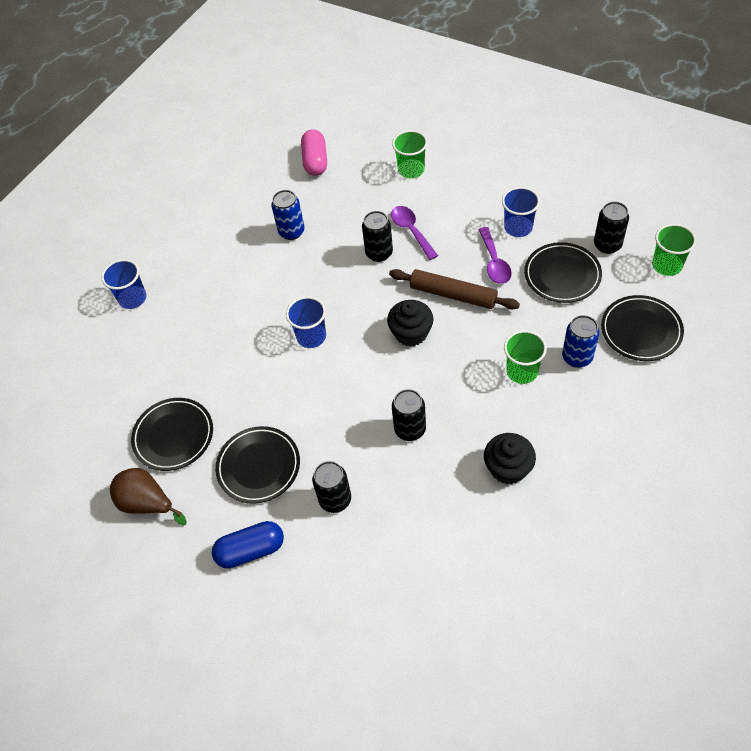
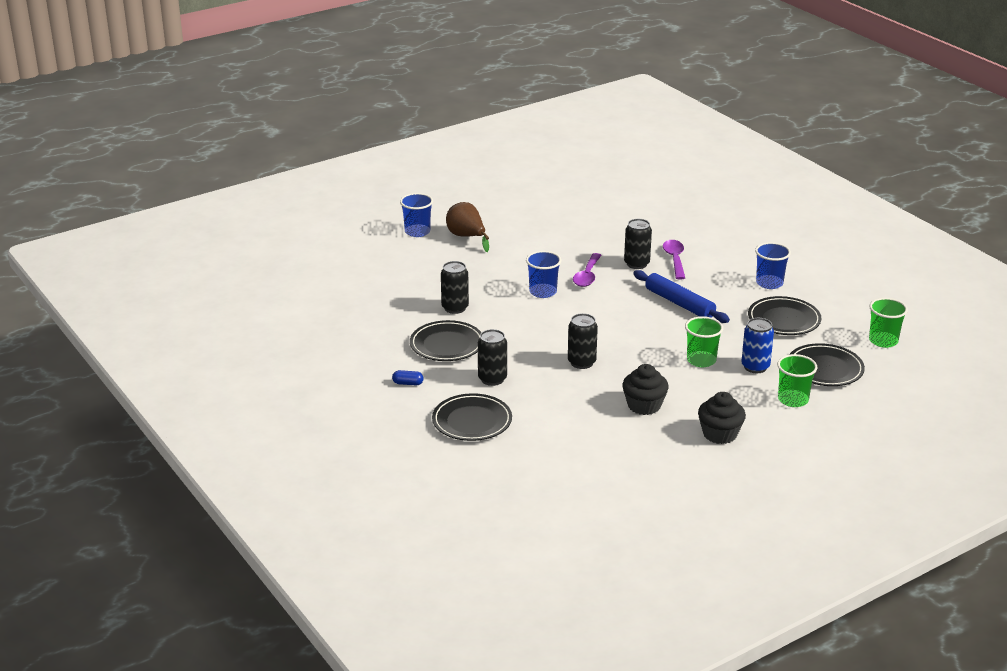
camera: 20 degrees right, 25 degrees down
(147, 503) = (349, 337): brown pear -> brown pear (467, 237)
(173, 436) = (394, 310): black plate -> black plate (472, 421)
(251, 550) = (408, 383): blue capsule -> blue capsule, size x0.50
(291, 232) = (573, 232): blue can -> none
(315, 161) = (626, 199): pink capsule -> none
(411, 170) = (704, 226): green cup -> green cup (793, 400)
(411, 333) = (626, 313): black cupcake -> black cupcake (720, 434)
(453, 295) = (679, 303): brown rolling pin -> blue rolling pin
(494, 262) = (731, 296): purple spoon -> purple spoon (587, 276)
(607, 245) = (840, 315): black can -> black can (455, 308)

